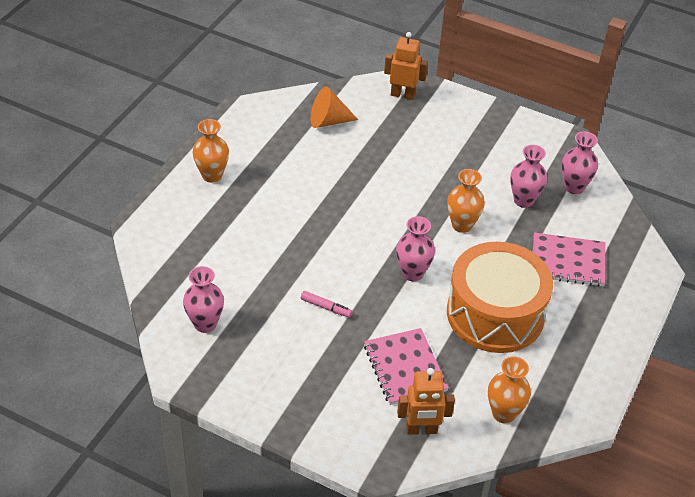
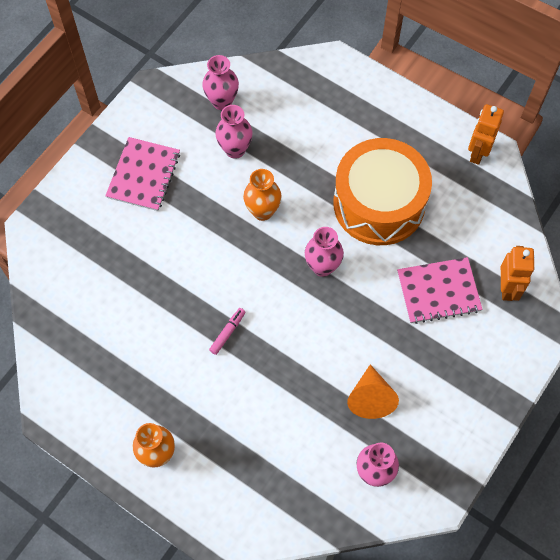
camera: 80 degrees left, 20 degrees up
(326, 307) = (360, 353): pink marker -> pink marker (227, 332)
(328, 121) = (86, 319): orange cone -> orange cone (370, 398)
(402, 95) = (55, 236): orange robot -> orange robot (477, 153)
(503, 413) = (491, 218): orange vase -> none
(567, 261) = (319, 129): pink notebook -> pink notebook (144, 175)

